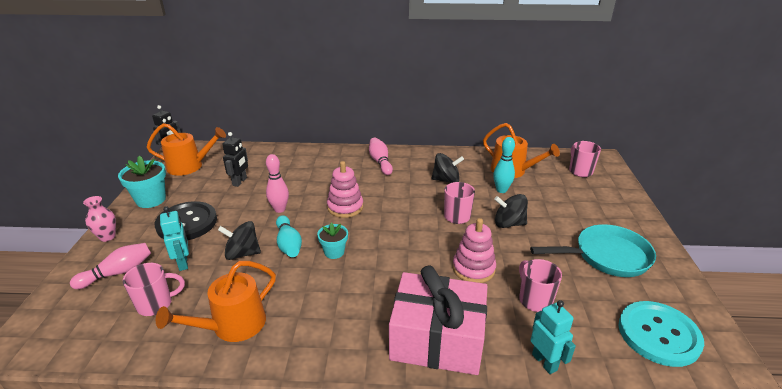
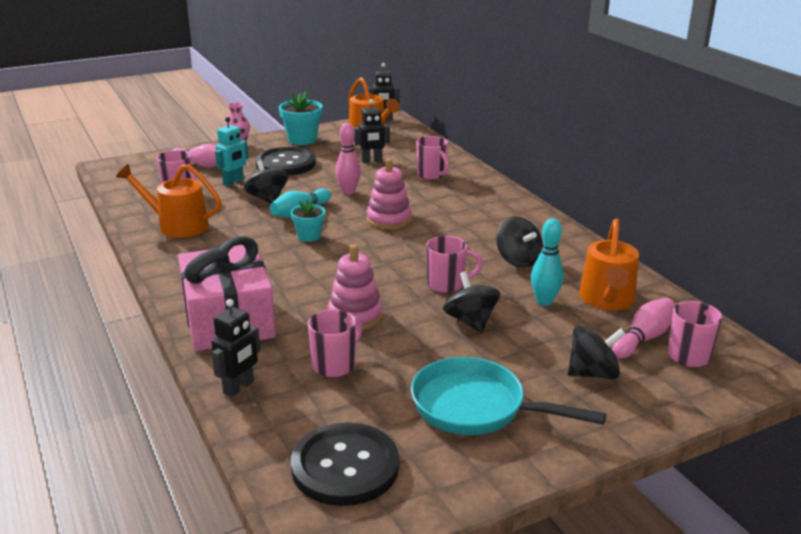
camera: 60 degrees right, 5 degrees down
(296, 166) = (432, 175): none -> pink mug
(380, 162) = (503, 212): pink bowling pin -> pink bowling pin (643, 338)
(544, 362) = (239, 387): turquoise robot -> black robot
(585, 204) = (593, 373): none -> black spinning top
(606, 256) = (476, 407): turquoise pan -> turquoise pan turned 150 degrees clockwise
(658, 334) = (345, 466): turquoise button -> black button

